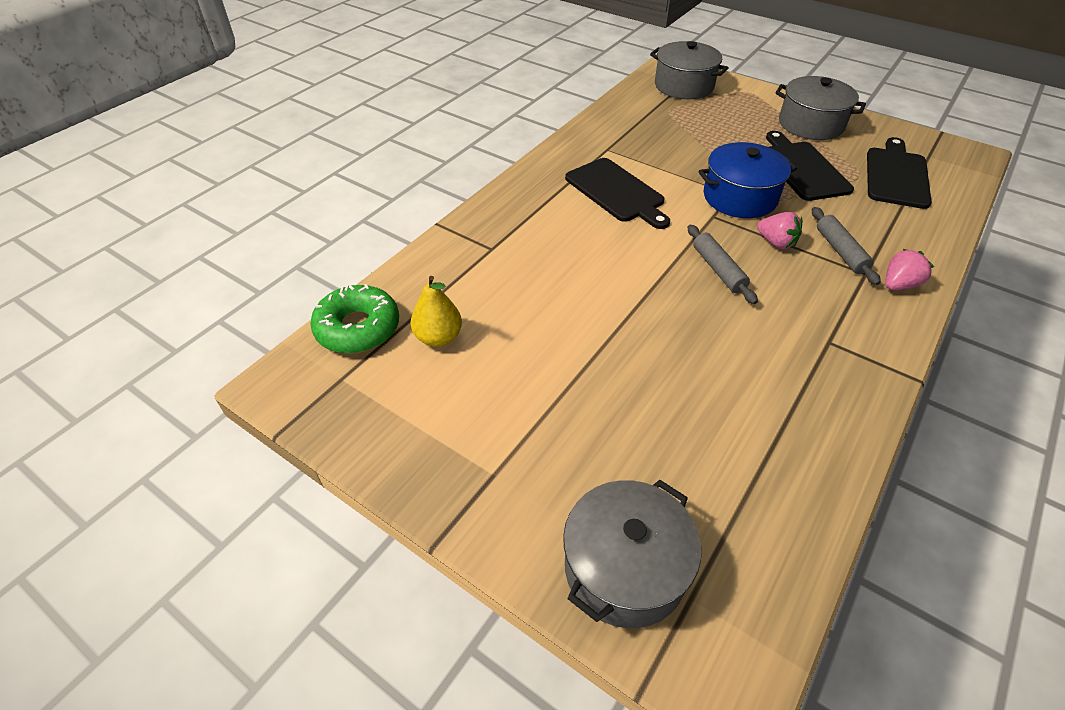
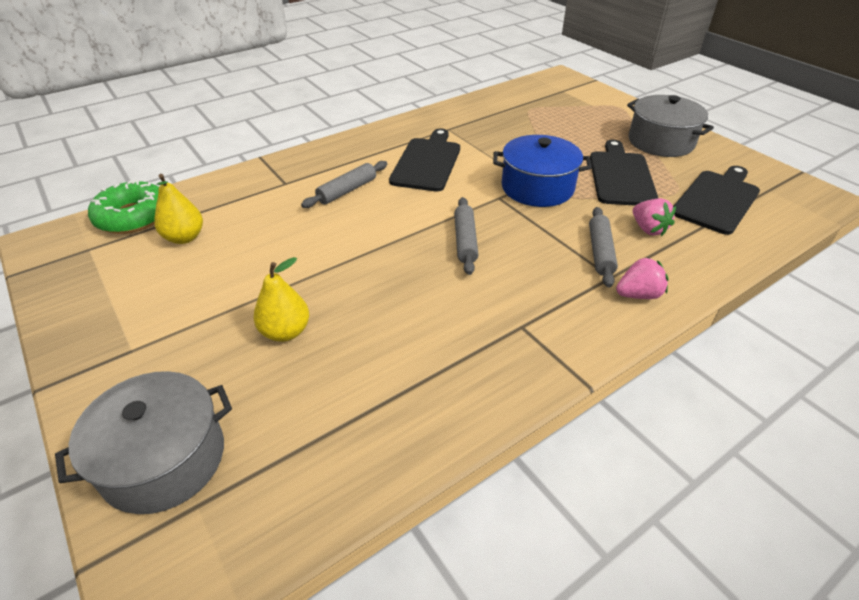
camera: 20 degrees right, 5 degrees down
(563, 242) = (347, 191): none -> grey rolling pin
(617, 192) = (427, 162): black cutting board -> black cutting board turned 150 degrees counterclockwise
(629, 409) = (285, 332): none -> yellow pear
(684, 86) = (560, 93): grey pot -> none
(776, 243) = (540, 231): pink strawberry -> pink strawberry (648, 229)

